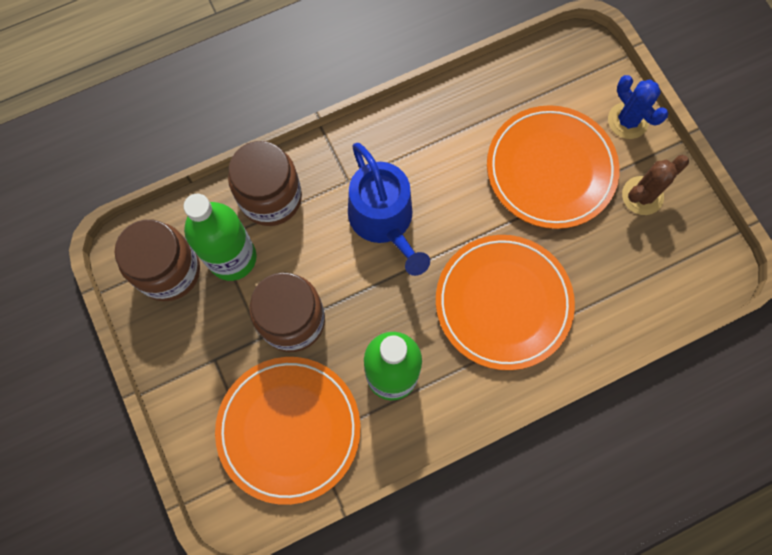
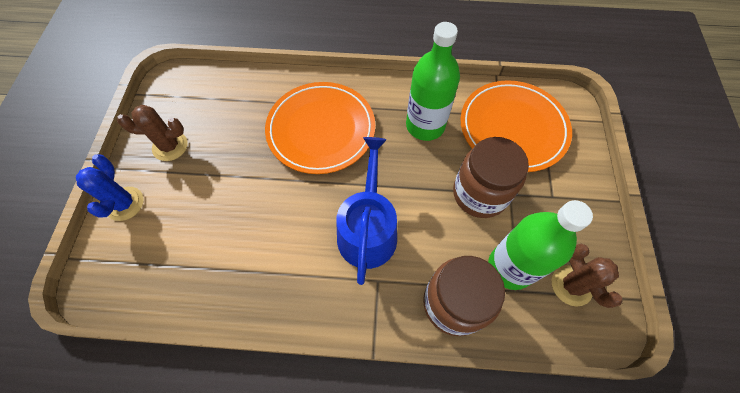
camera: 150 degrees left, 10 degrees down
(169, 271) = (571, 285): brown jar -> brown cactus
(550, 169) = (213, 199): orange plate -> none

